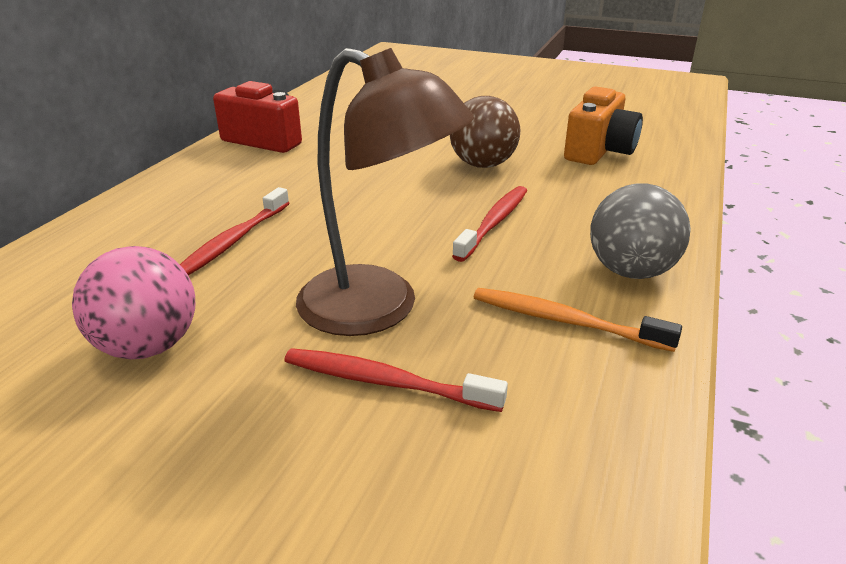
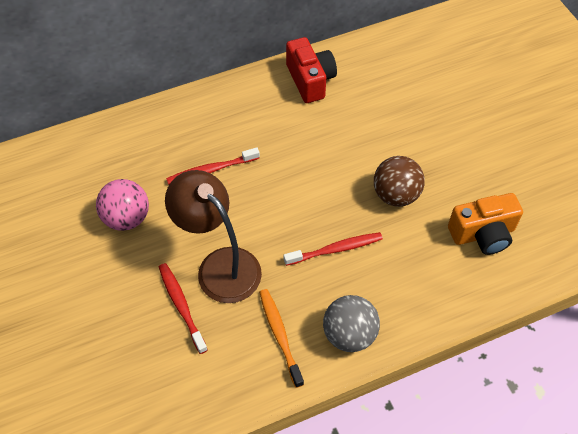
camera: 45 degrees right, 25 degrees up
(378, 309) = (220, 265): brown lamp -> brown lamp turned 150 degrees clockwise

